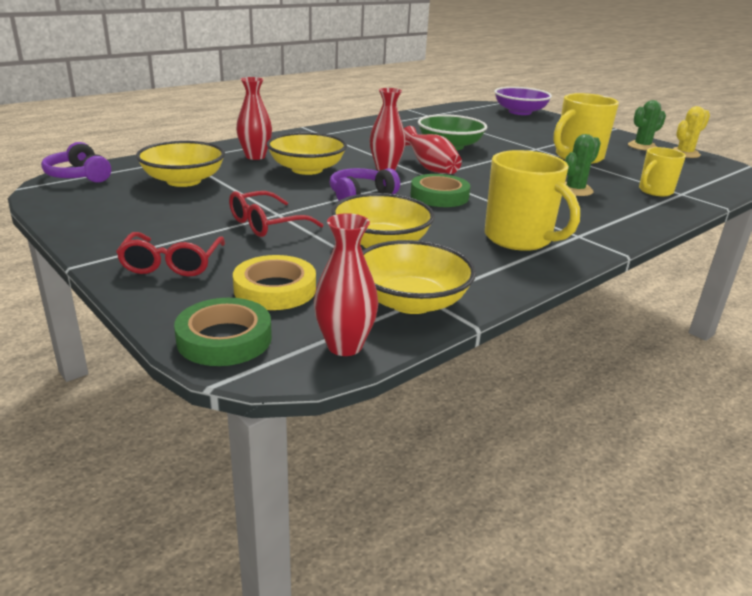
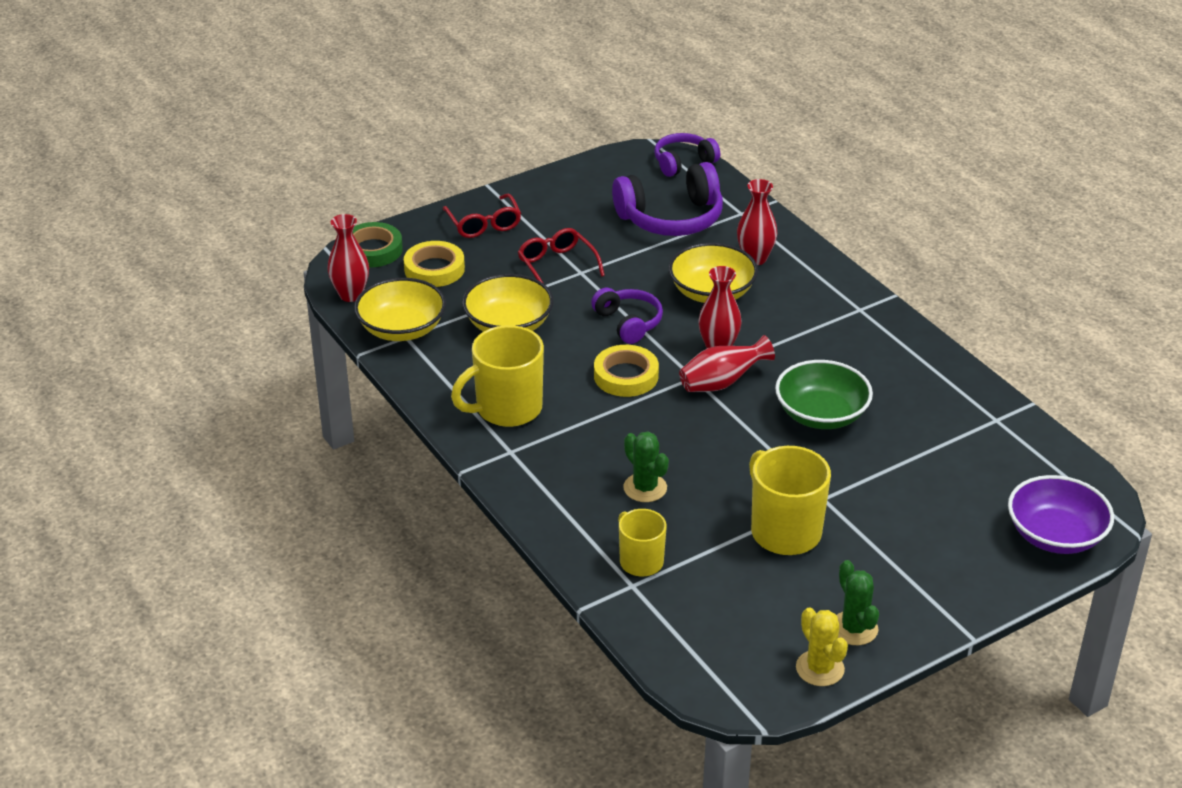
camera: 100 degrees right, 10 degrees up
(172, 264) = (484, 224): red glasses -> red glasses turned 120 degrees counterclockwise
(183, 181) = (671, 218): yellow bowl -> purple headphones
(439, 196) = (626, 376): green tape -> yellow tape

